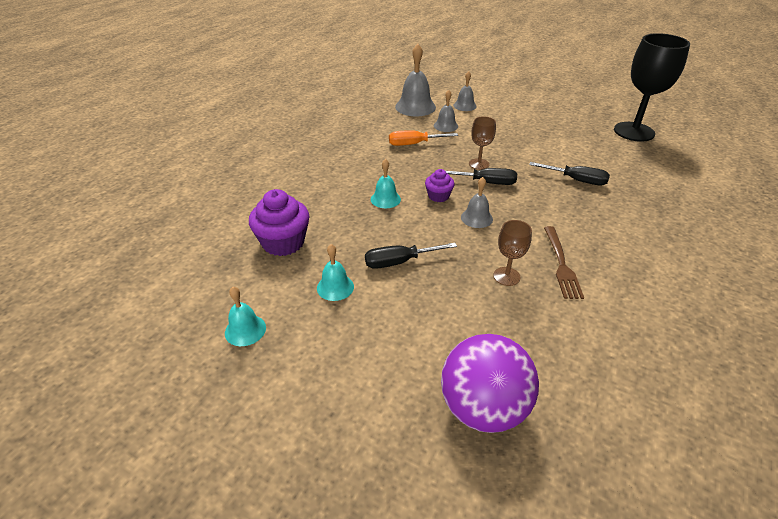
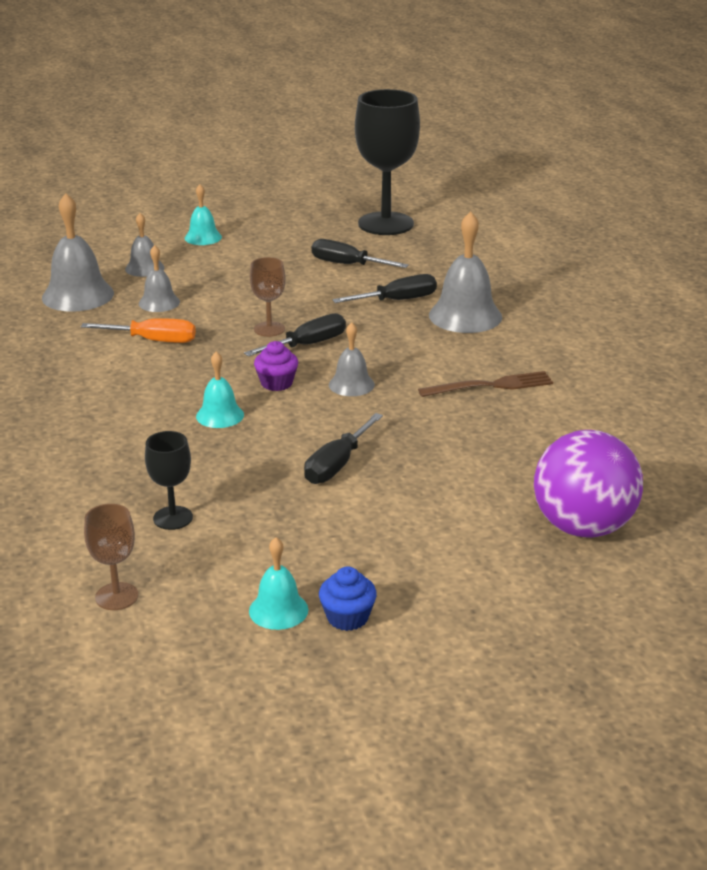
camera: 45 degrees left, 10 degrees down
(266, 362) = (347, 617): none -> blue cupcake
(283, 242) = (173, 518): purple cupcake -> black goblet
(335, 287) = (308, 522): turquoise bell -> turquoise bell (203, 237)
(414, 144) = (153, 341): orange screwdriver -> orange screwdriver turned 120 degrees counterclockwise
(506, 276) = (458, 421): brown goblet -> brown goblet (116, 596)
(561, 264) = (491, 385): brown fork -> brown fork turned 60 degrees counterclockwise
(575, 146) = (347, 265): none -> black screwdriver
(608, 210) = (465, 316): none -> grey bell

